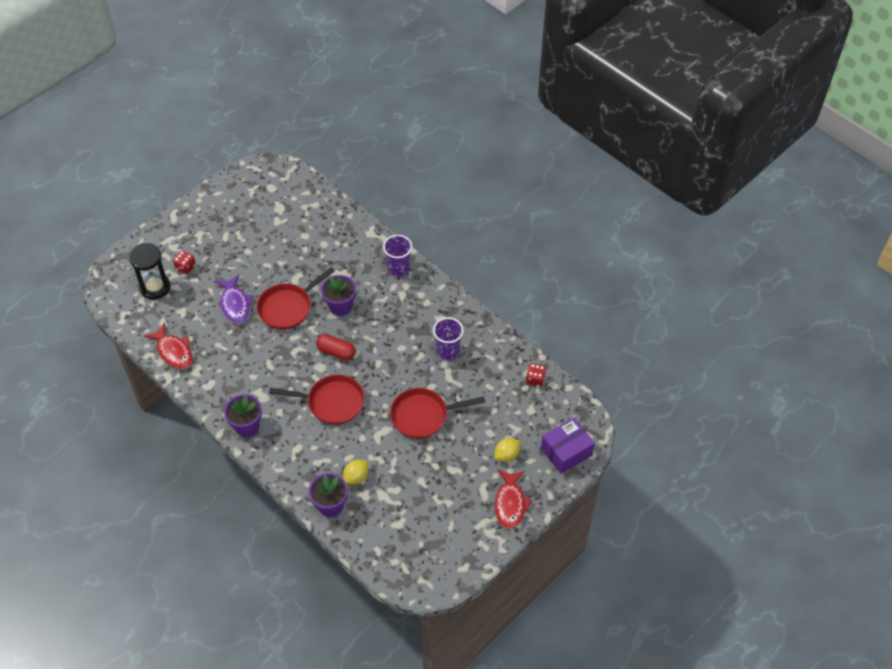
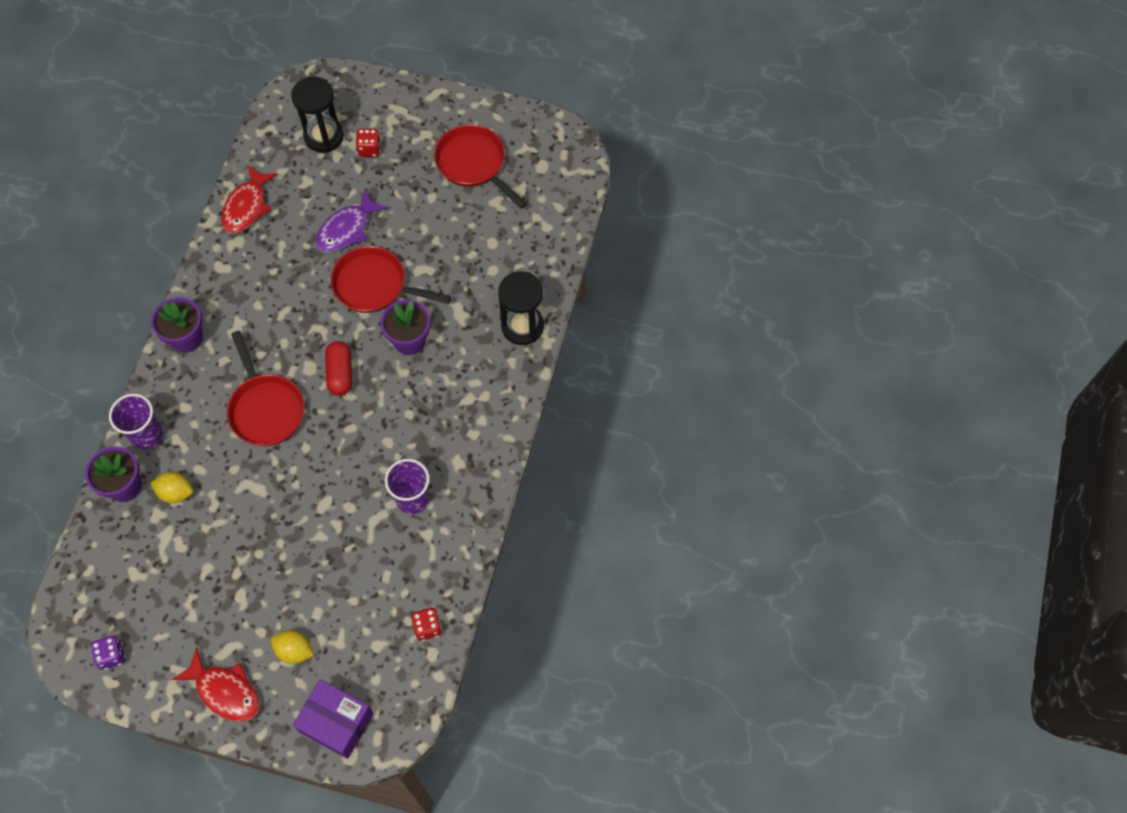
camera: 60 degrees right, 10 degrees up
(373, 246) = (522, 326): none -> black hourglass
(398, 268) = (506, 373): purple cup -> purple cup (146, 435)
(423, 416) = (301, 521): red pan -> red pan (474, 164)
(446, 559) = (112, 655): none -> purple dice
(510, 503) = (225, 691): red fish -> red fish turned 120 degrees counterclockwise

